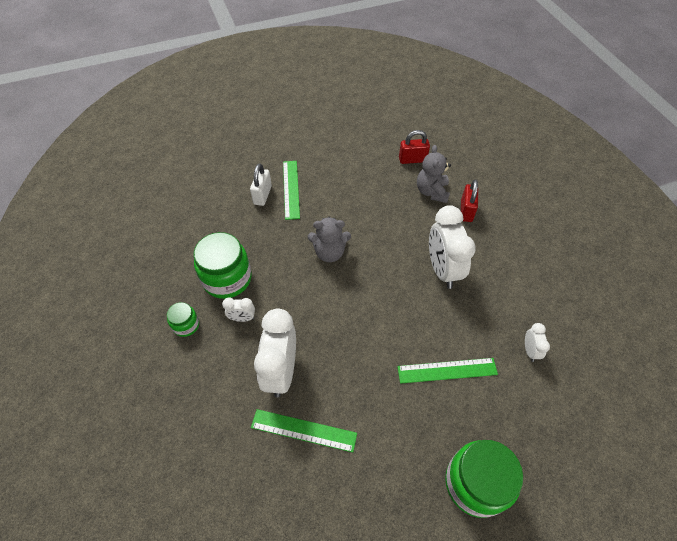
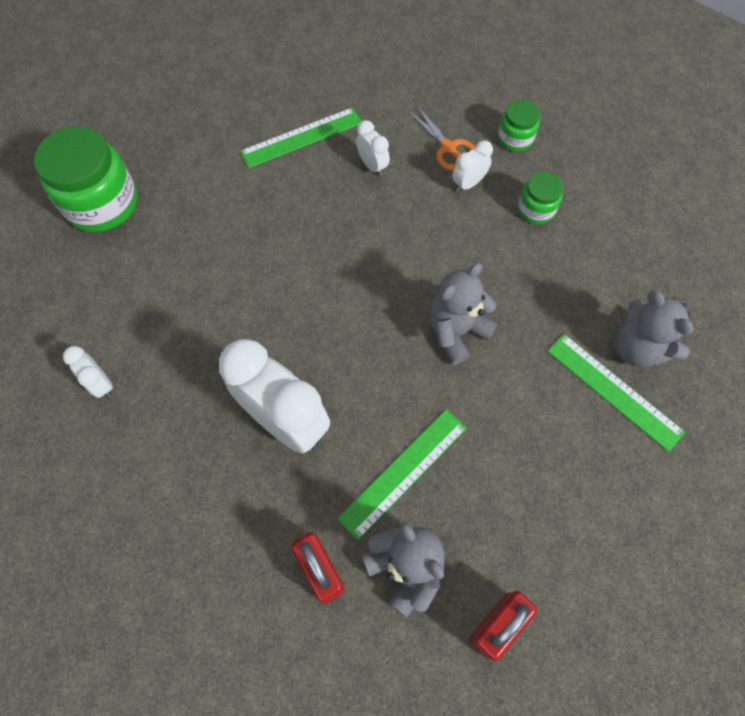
camera: 140 degrees right, 10 degrees up
(227, 278) = (536, 209): green jar -> green jar, size x0.51
(227, 348) = (448, 148): none -> orange scissors
(262, 195) = (637, 348): white padlock -> grey teddy bear
(281, 371) = (372, 166): white clock -> white clock, size x0.46
(447, 370) = (194, 288): green ruler -> green ruler (404, 472)

